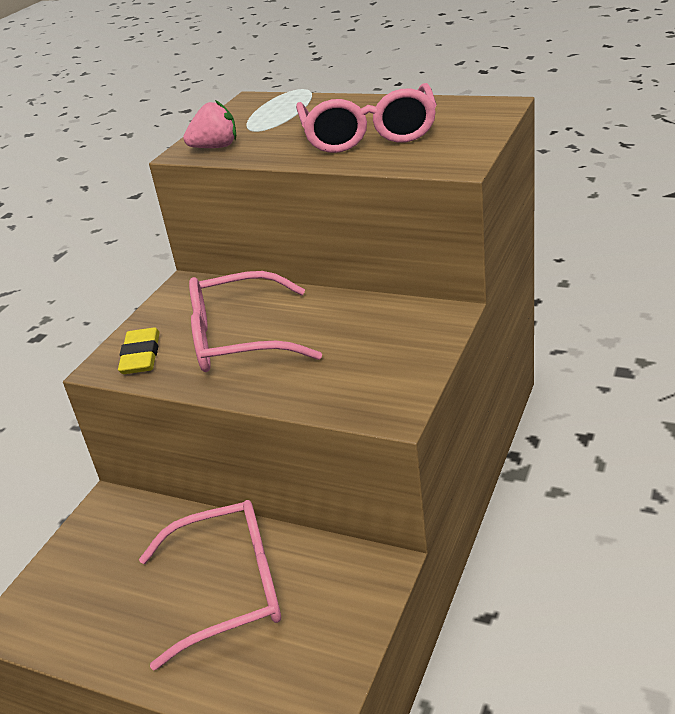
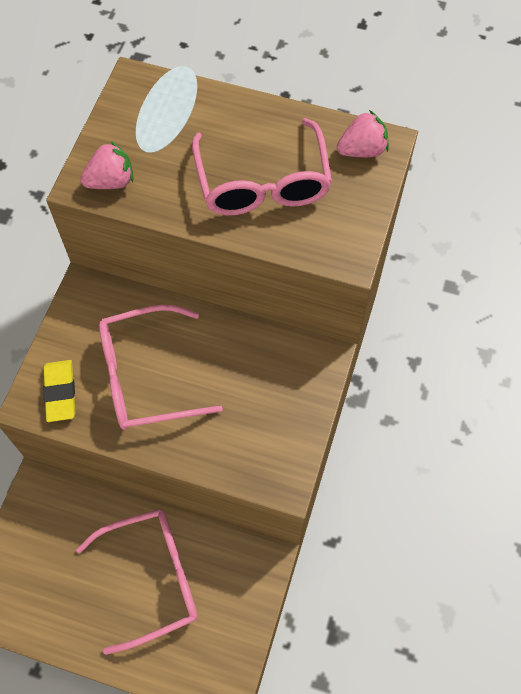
camera: 10 degrees left, 30 degrees up
(474, 110) = (362, 150): none -> pink strawberry

